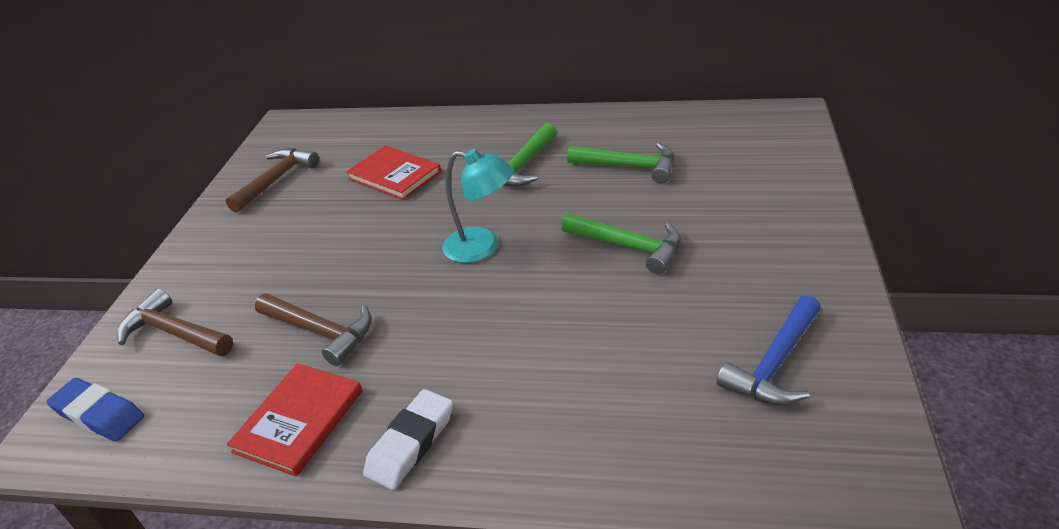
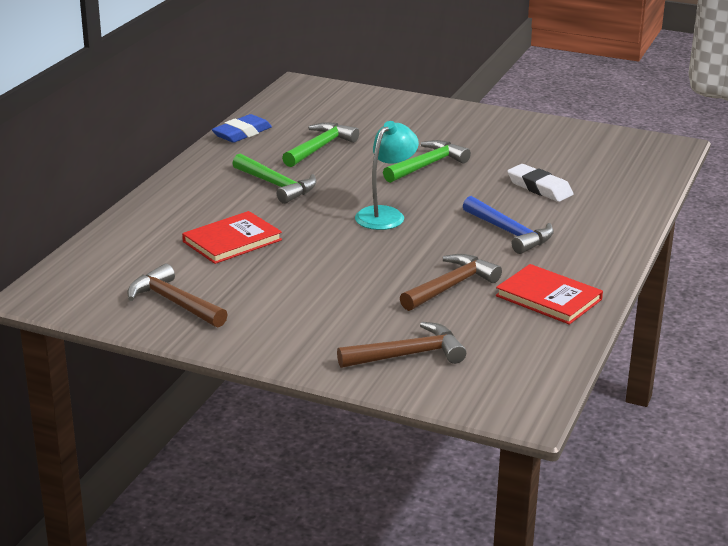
camera: 80 degrees left, 10 degrees down
(99, 414) = (499, 386): blue eraser -> blue eraser (242, 133)
(174, 333) = (408, 355): brown hammer -> brown hammer turned 150 degrees counterclockwise
(411, 443) = (587, 259): white eraser -> white eraser (539, 188)
(775, 364) = (570, 149): blue hammer -> blue hammer (510, 233)

